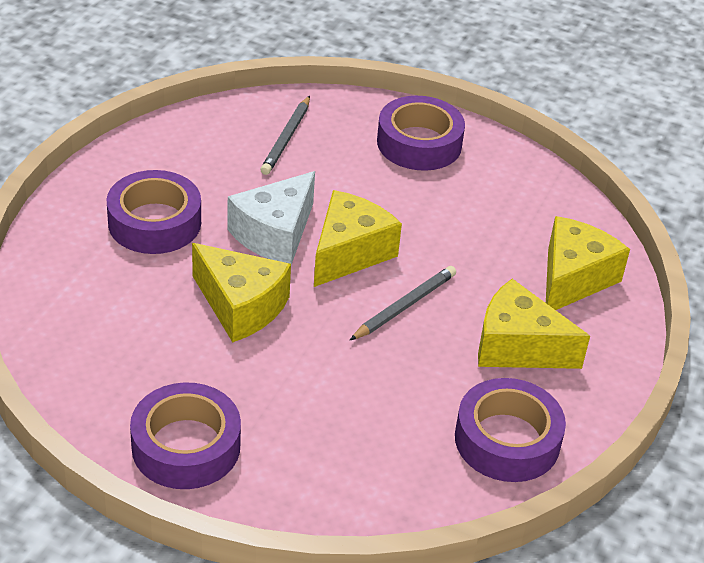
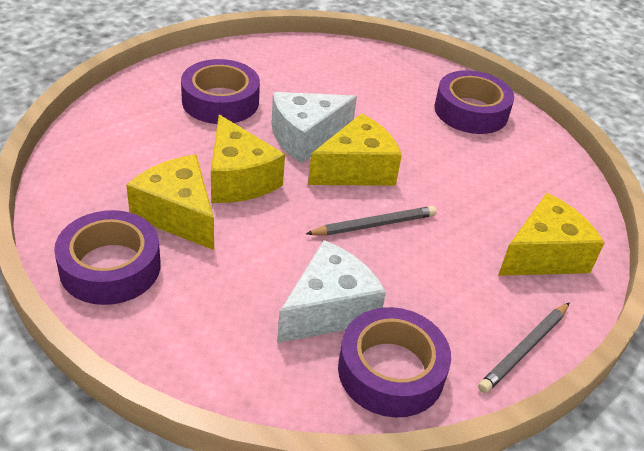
camera: 25 degrees right, 0 degrees up
(286, 138) = (364, 77): grey pencil -> grey pencil (524, 349)
(418, 406) = (329, 309): none -> white cheese
(518, 347) = (455, 293): yellow cheese -> yellow cheese (178, 215)

